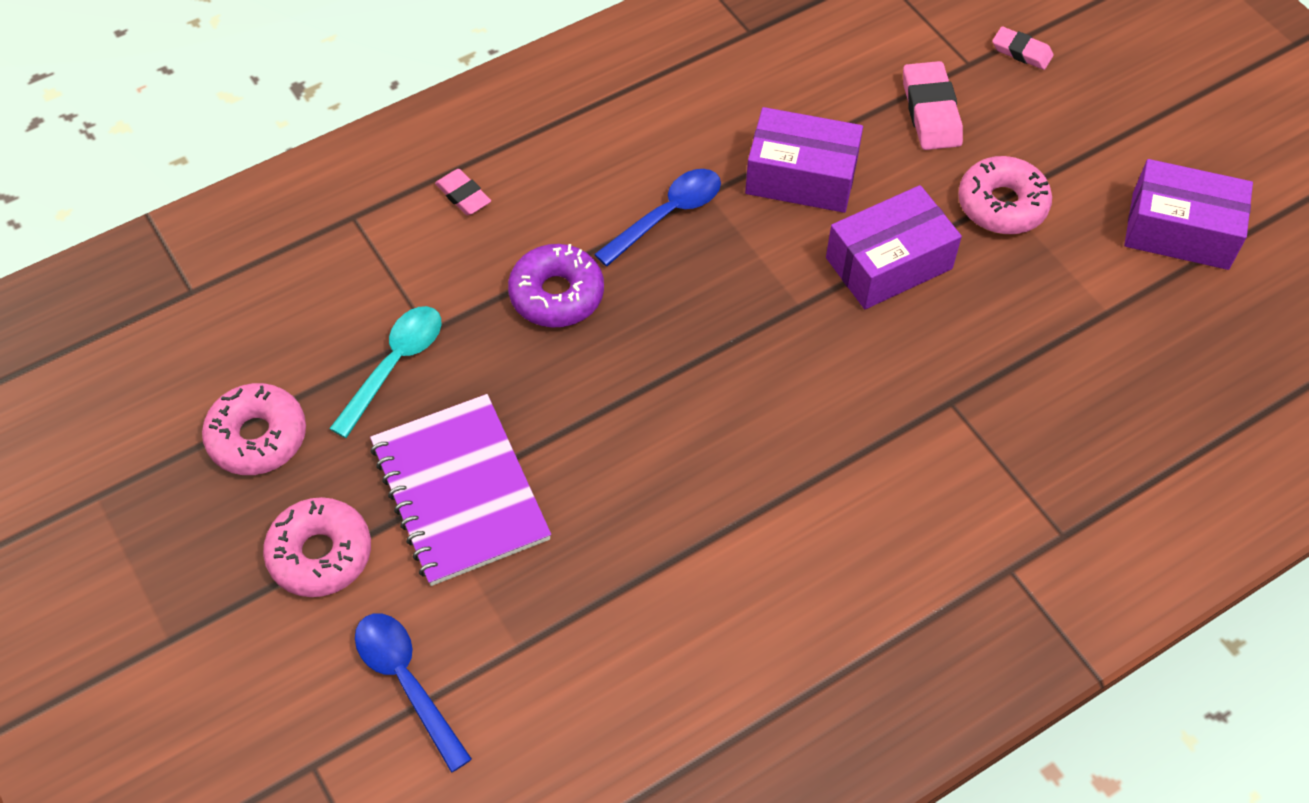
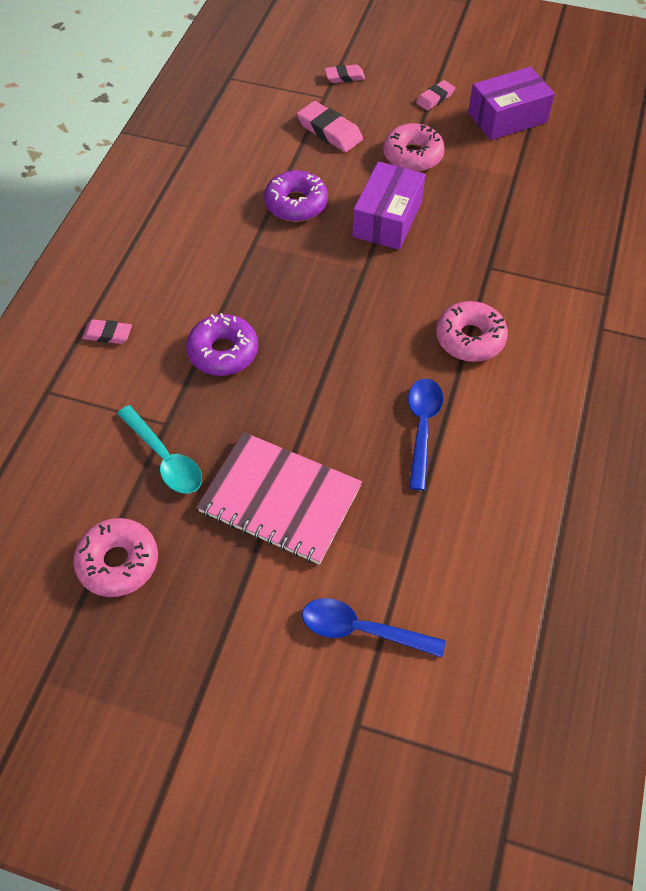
camera: 40 degrees left, 0 degrees up
(320, 554) = (232, 599): pink donut -> pink donut (470, 338)
(394, 365) = (164, 458): turquoise spoon -> turquoise spoon turned 150 degrees clockwise
(460, 491) = (280, 499): purple notebook -> pink notebook
(667, 215) = (242, 269): blue spoon -> blue spoon (422, 428)
(801, 177) = (296, 204): purple box -> purple donut
(1110, 148) = (435, 98): none -> pink eraser

